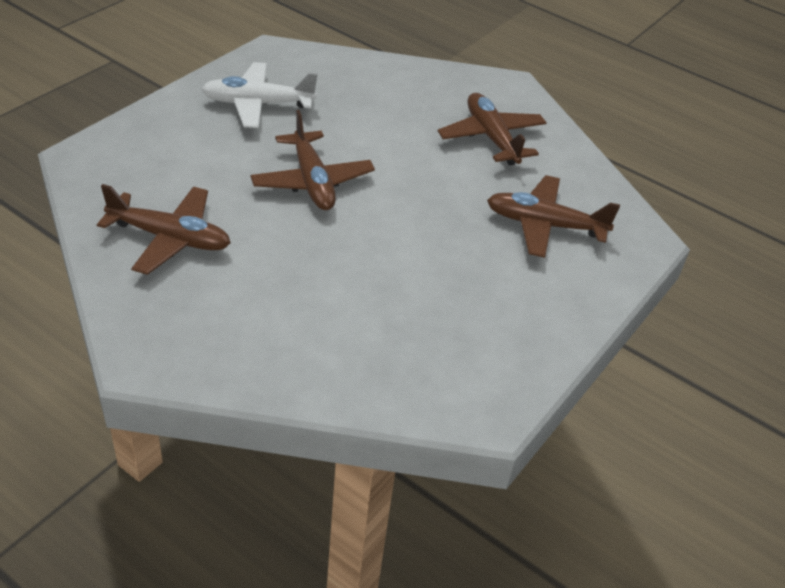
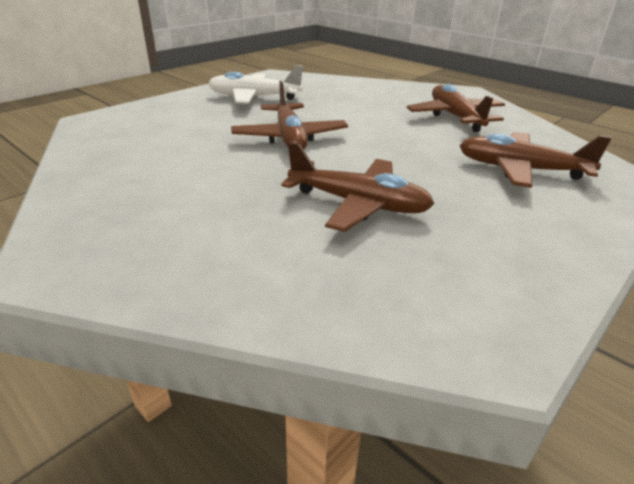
camera: 10 degrees right, 10 degrees down
(170, 238) = (140, 169): brown plane -> brown plane (358, 204)

